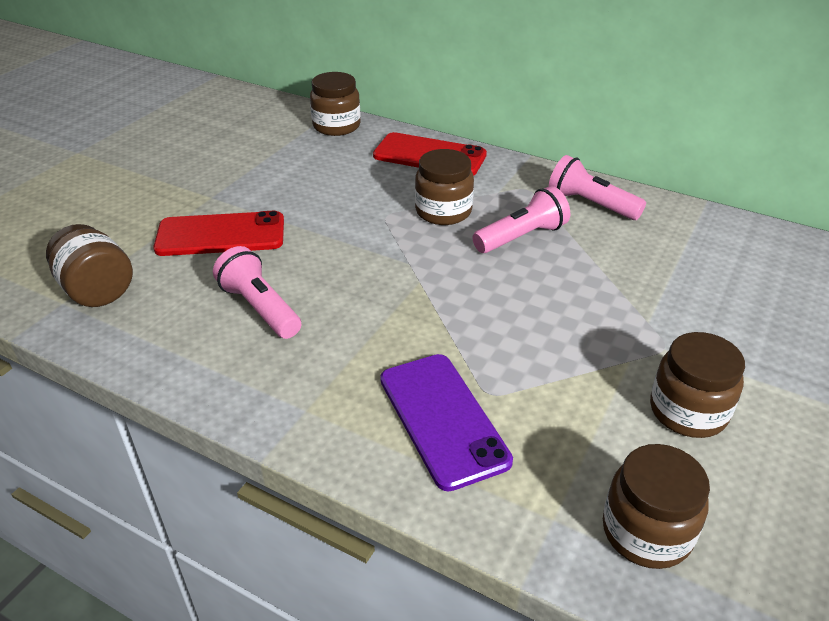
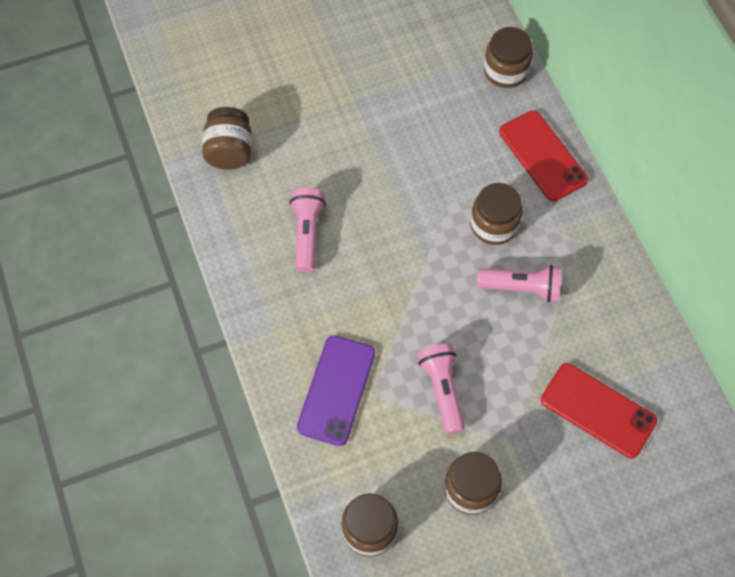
camera: 40 degrees right, 25 degrees up
(221, 235) = (333, 147): red phone -> red phone (598, 410)
(590, 204) = (605, 292): pink flashlight -> pink flashlight (442, 390)

